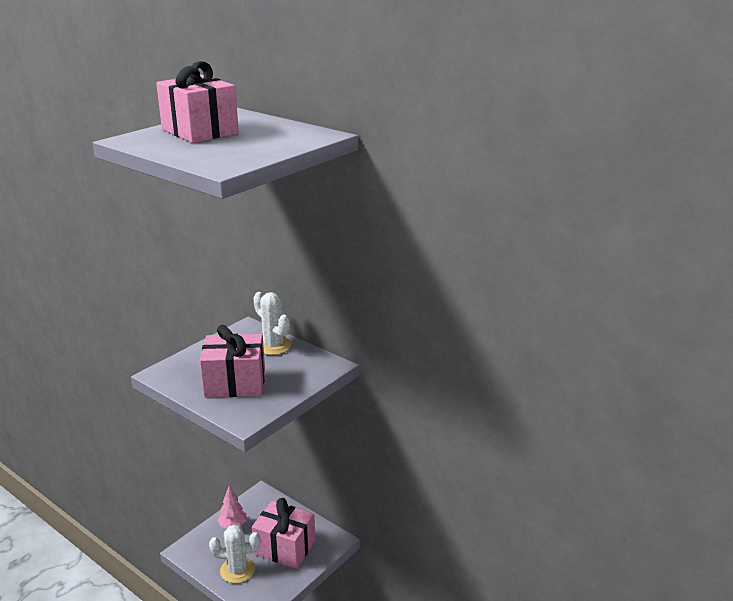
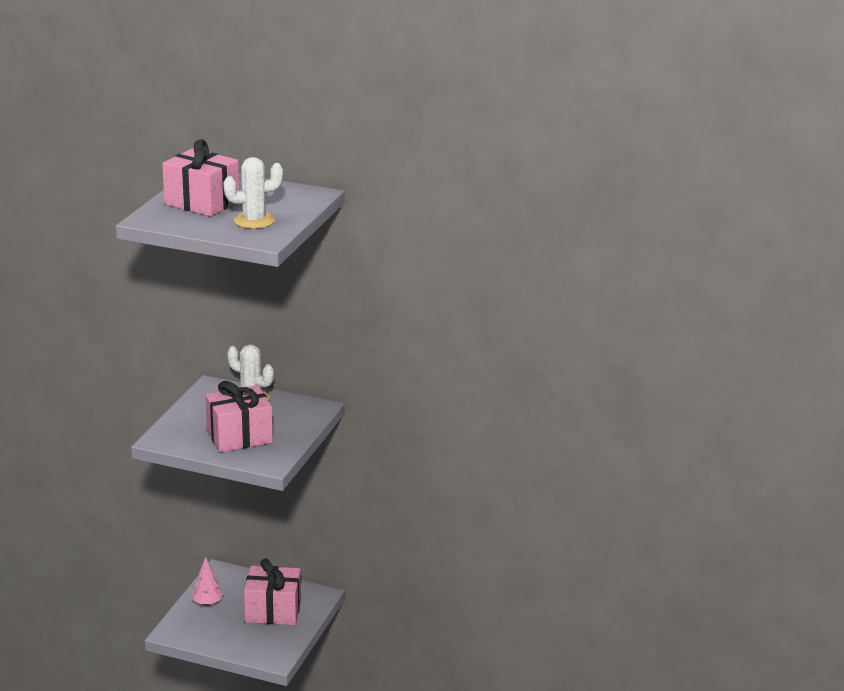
camera: 20 degrees left, 0 degrees up
(237, 570) = (236, 638): white cactus -> white cactus (254, 221)

